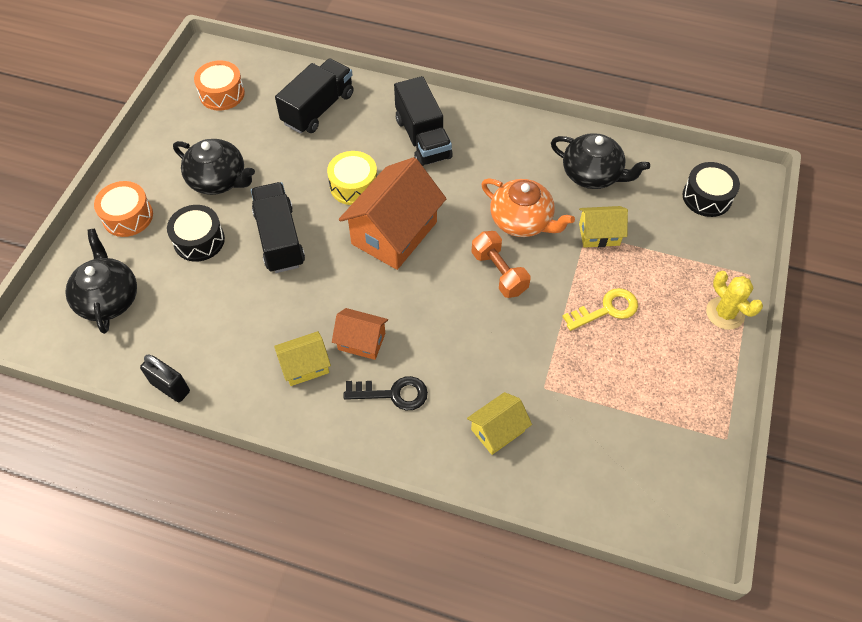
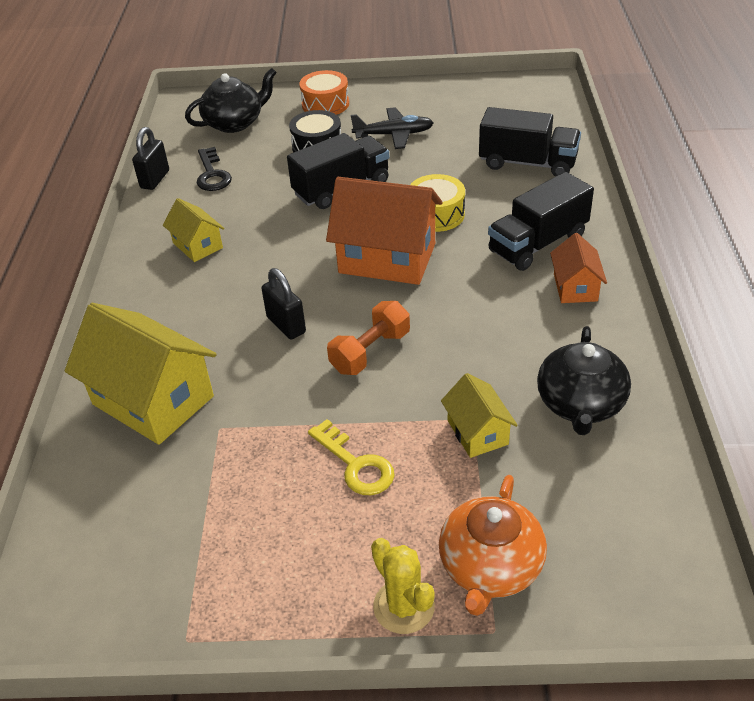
camera: 75 degrees right, 15 degrees down
(218, 180) = (394, 135): black teapot -> black plane
(222, 94) = (503, 104): orange drum -> none
(361, 341) = (237, 273): orange house -> orange house (575, 287)
(393, 394) = (180, 310): black key -> black key (212, 174)
(445, 320) = (286, 325): none -> black padlock
(497, 430) = (153, 400): yellow house -> yellow house, size x1.91
(522, 221) = (459, 354): orange teapot -> orange teapot (490, 567)
(707, 197) = (622, 548): black drum -> none
(725, 313) = (404, 606): yellow cactus -> yellow cactus turned 75 degrees counterclockwise

